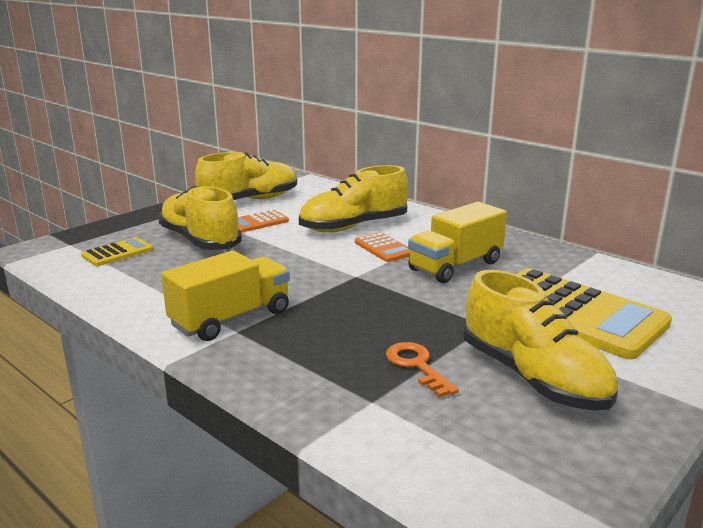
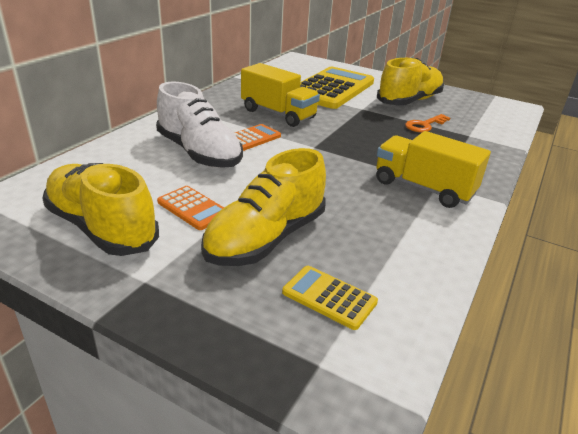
camera: 105 degrees left, 10 degrees up
(354, 226) = (199, 153): yellow shoe -> white shoe

